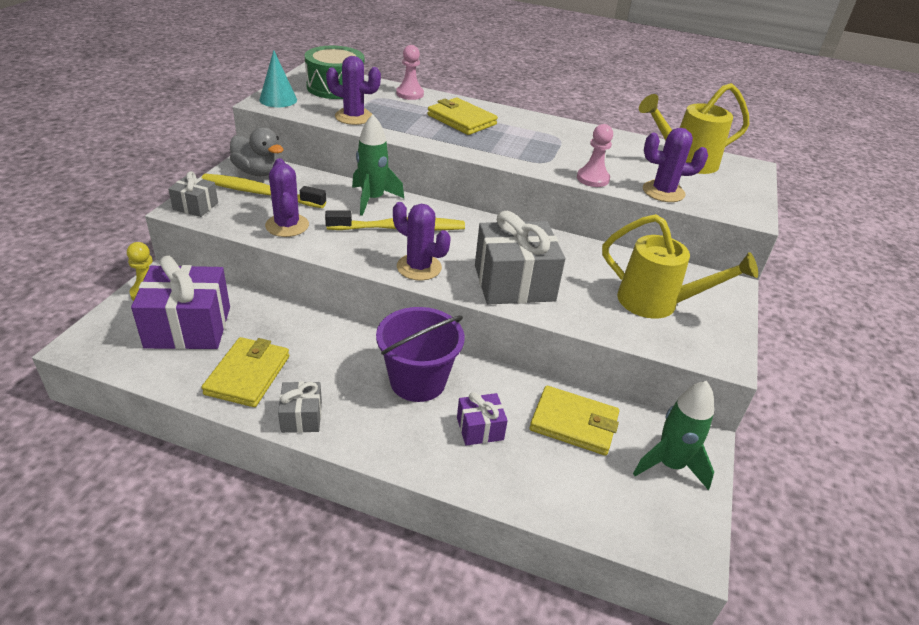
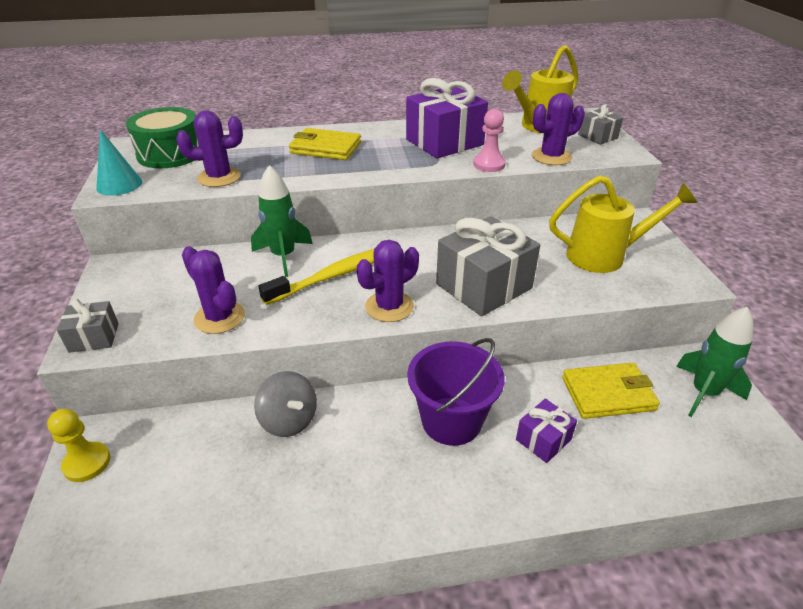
camera: 25 degrees left, 0 degrees up
(188, 327) = (168, 480): purple gift -> purple gift (444, 142)
(248, 375) = (281, 502): yellow wallet -> none
(258, 172) = (136, 272): grey duck -> none
(260, 193) = (158, 294): yellow toothbrush -> none
(297, 325) = (289, 420): none -> grey spinning top
(301, 417) = (376, 519): grey gift -> grey gift (597, 136)
(410, 94) = (252, 138): pink pawn -> none
(419, 267) = (389, 307): purple cactus -> purple cactus turned 45 degrees counterclockwise

